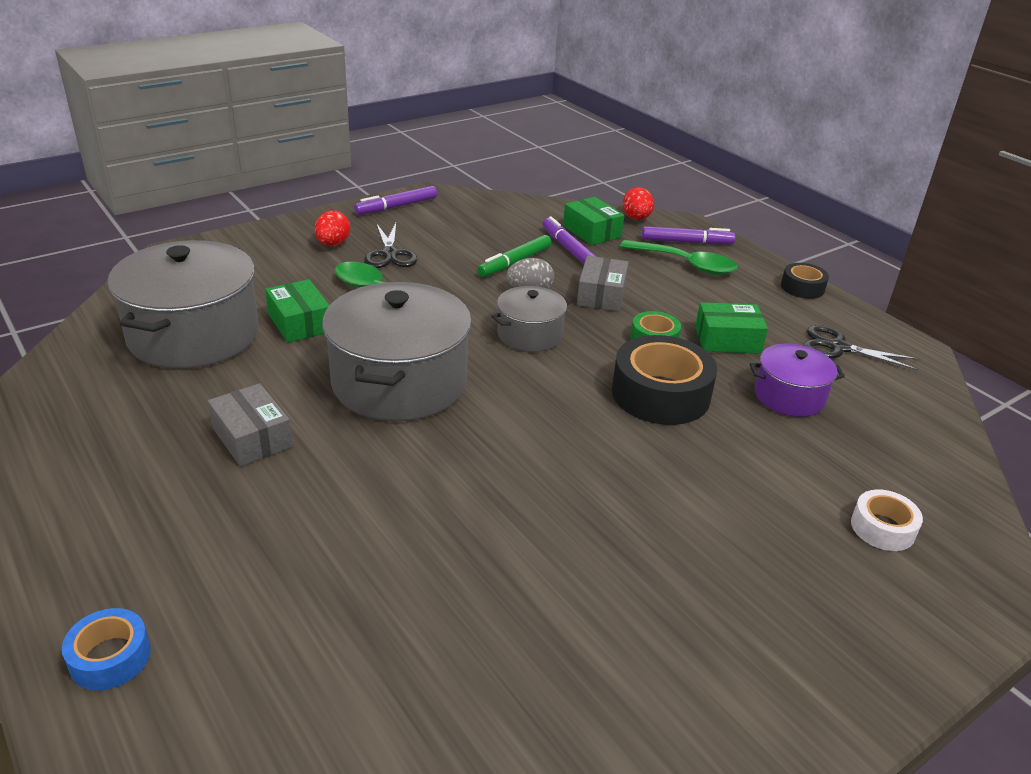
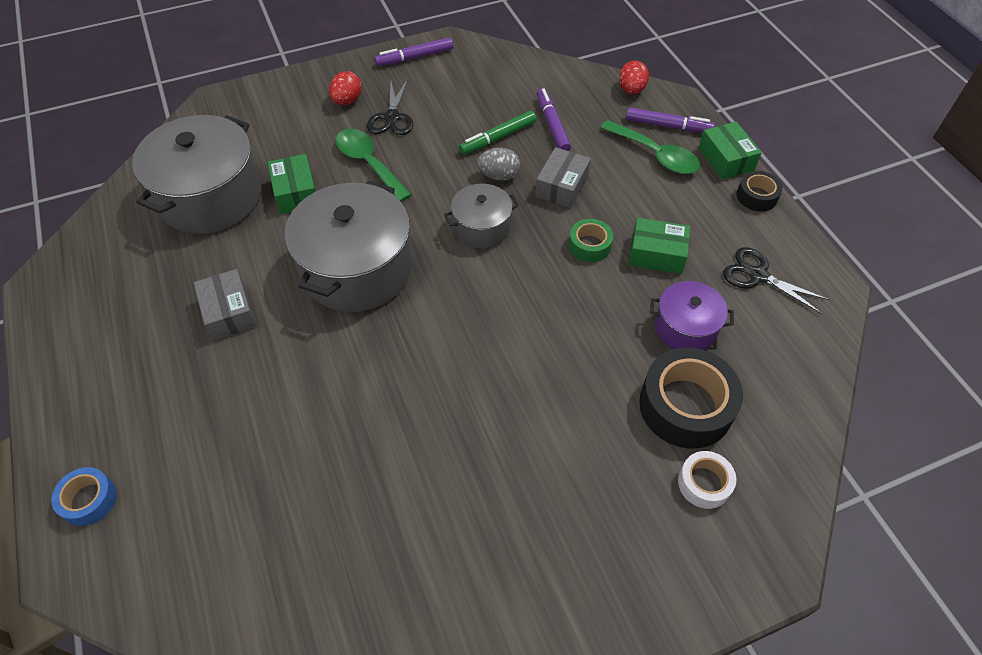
camera: 15 degrees right, 20 degrees up
(591, 231) = (582, 104): green box -> green box (725, 159)
(660, 394) = (571, 310): black tape -> black tape (685, 406)

